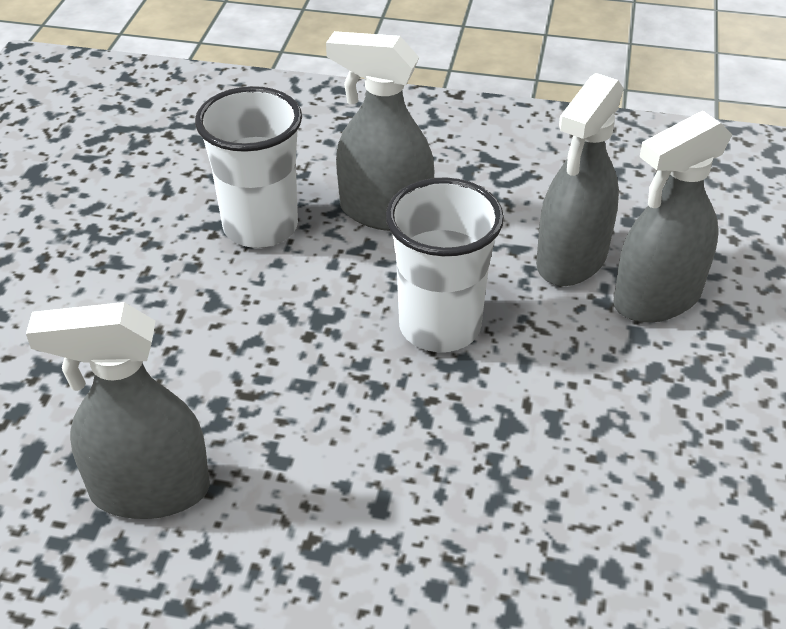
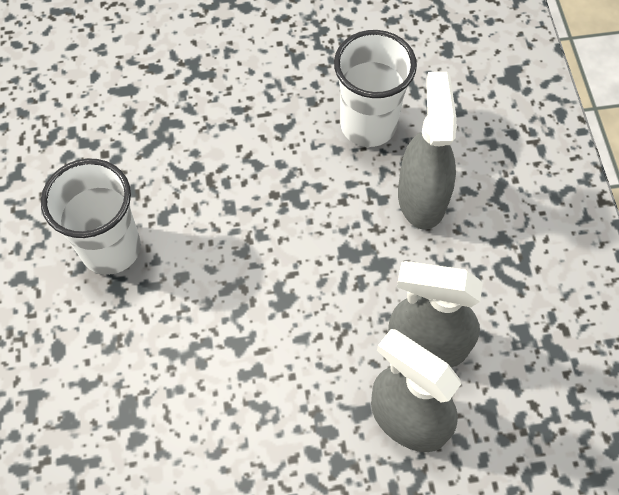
camera: 70 degrees right, 20 degrees up
(149, 490) = (119, 159): grey spray bottle -> none
(439, 327) = (314, 272): white cup -> white cup (111, 248)

